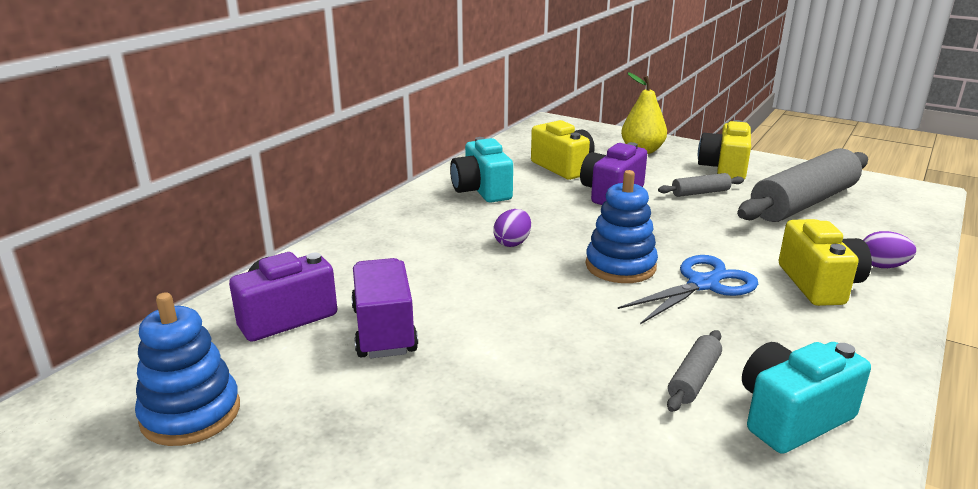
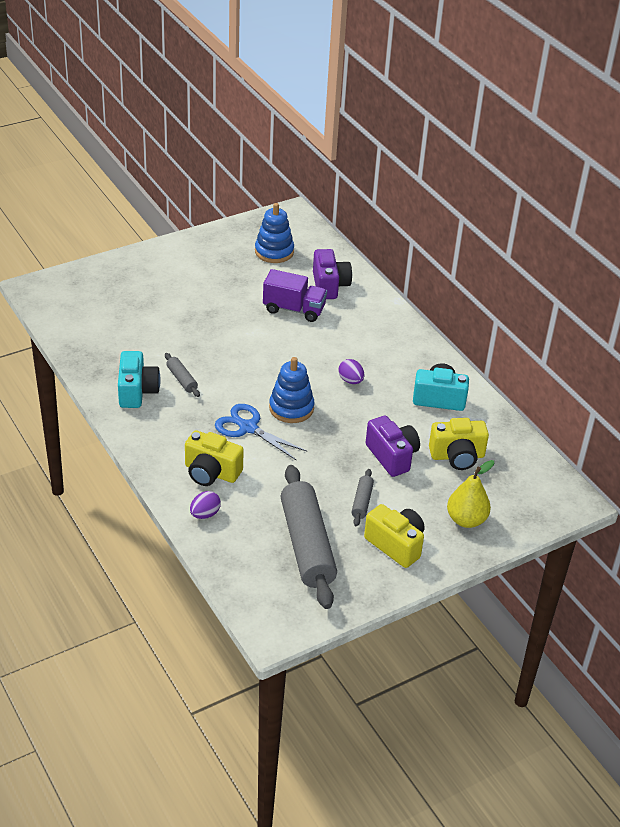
camera: 115 degrees right, 15 degrees up
(703, 284) = (248, 428): blue scissors -> blue scissors turned 135 degrees clockwise

